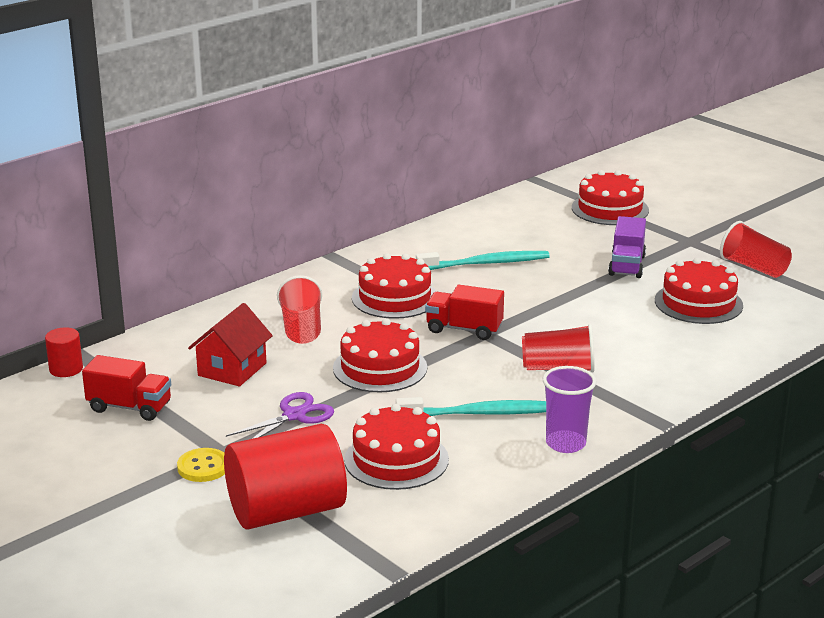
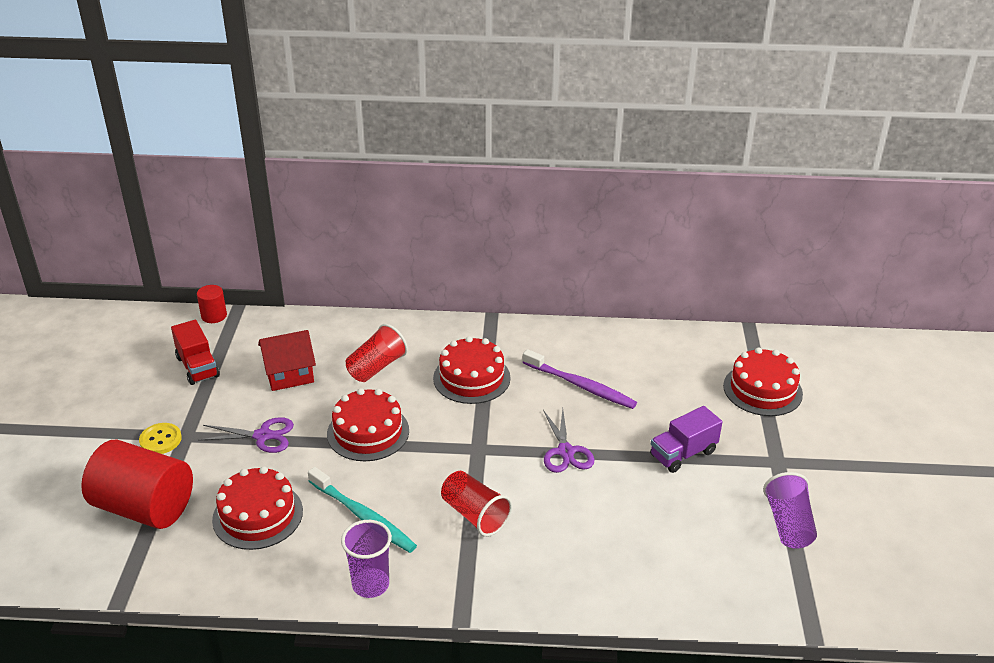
camera: 45 degrees right, 10 degrees up
(464, 329) = (470, 435): red truck -> none
(486, 263) = (581, 386): turquoise toothbrush -> purple toothbrush
(550, 303) = (565, 452): none -> purple scissors
(698, 303) = (679, 528): red cake -> none
(754, 267) = (788, 524): red cup -> purple cup

